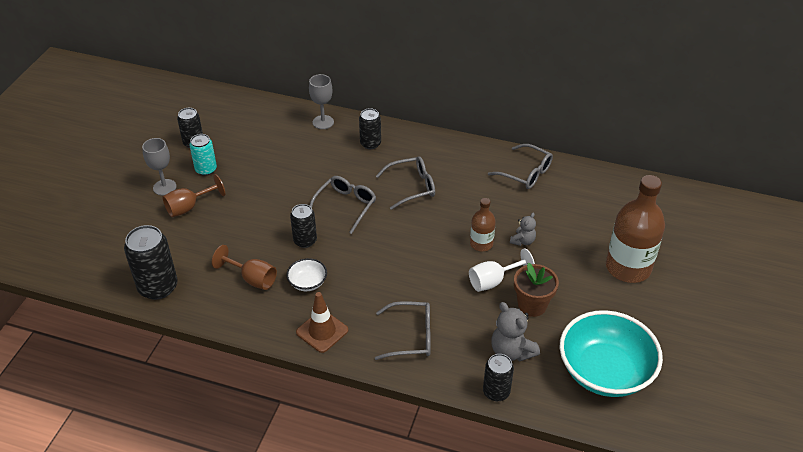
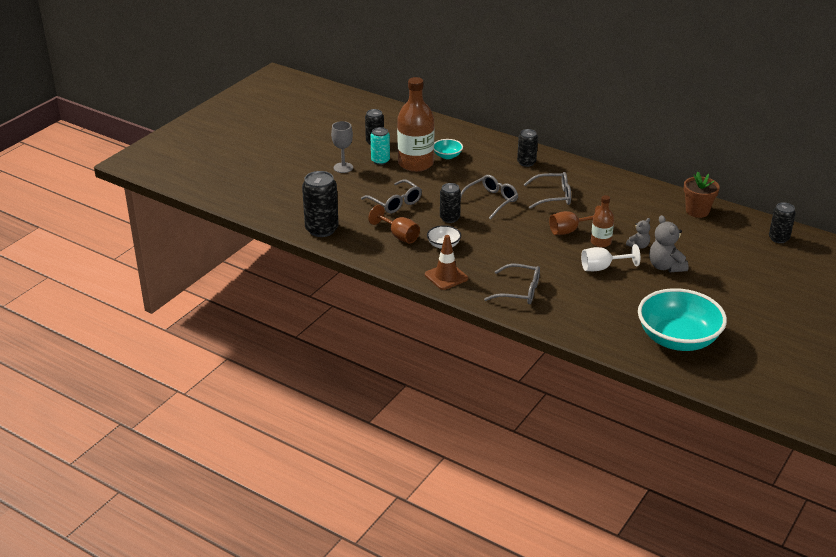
camera: 15 degrees right, 10 degrees down
(189, 207) = (359, 183): brown goblet -> brown goblet (570, 231)
(281, 149) = (447, 156): none -> turquoise bowl
(323, 122) = (489, 142): grey goblet -> none
(496, 392) = (579, 336): black can -> black can (778, 238)
(511, 351) = (601, 314): grey teddy bear -> grey teddy bear (665, 267)
(526, 173) = (659, 201): grey glasses -> grey glasses (395, 203)
(532, 305) = (630, 288): brown flower pot -> brown flower pot (697, 211)
(628, 267) = (727, 277): brown bottle -> brown bottle (415, 164)

